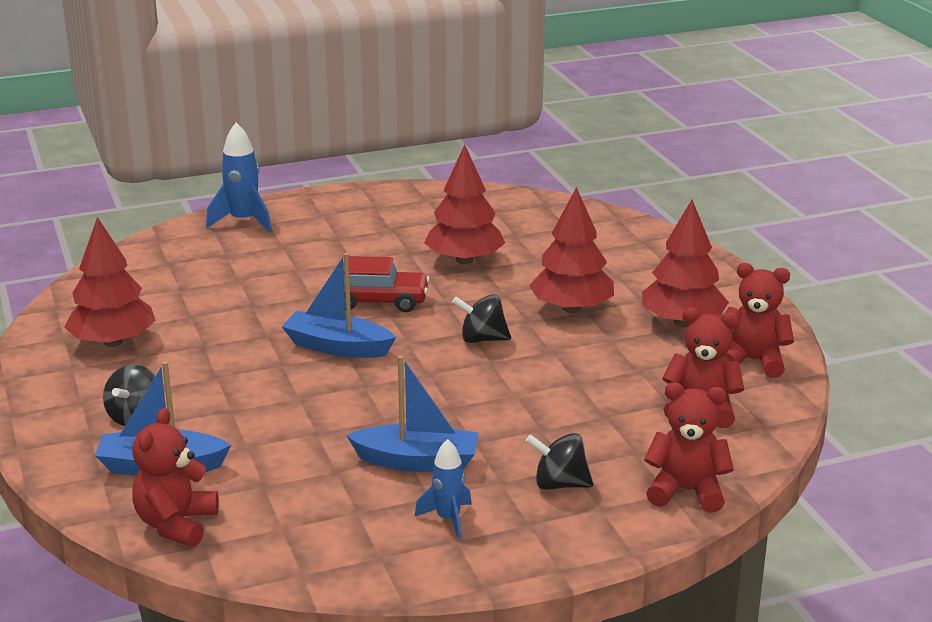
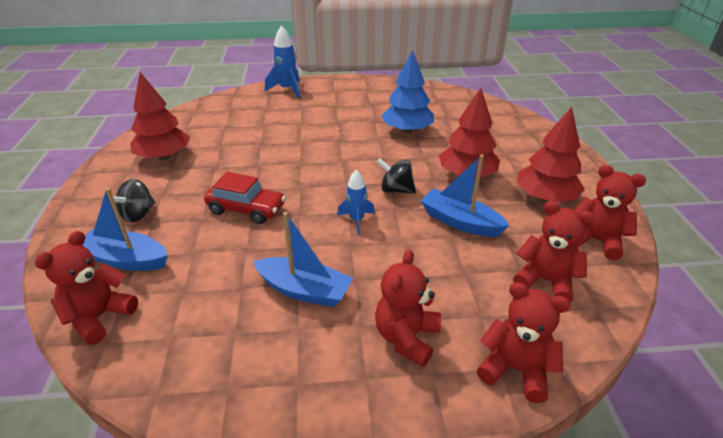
camera: 15 degrees right, 10 degrees up
(337, 347) = (297, 181): blue boat -> blue boat (460, 222)
(378, 301) = (340, 151): red car -> red car (246, 209)
(448, 519) = (301, 357): blue rocket -> blue rocket (356, 220)
(464, 260) = (407, 130): red tree -> blue tree
(559, 484) = (406, 337): black spinning top -> red teddy bear

